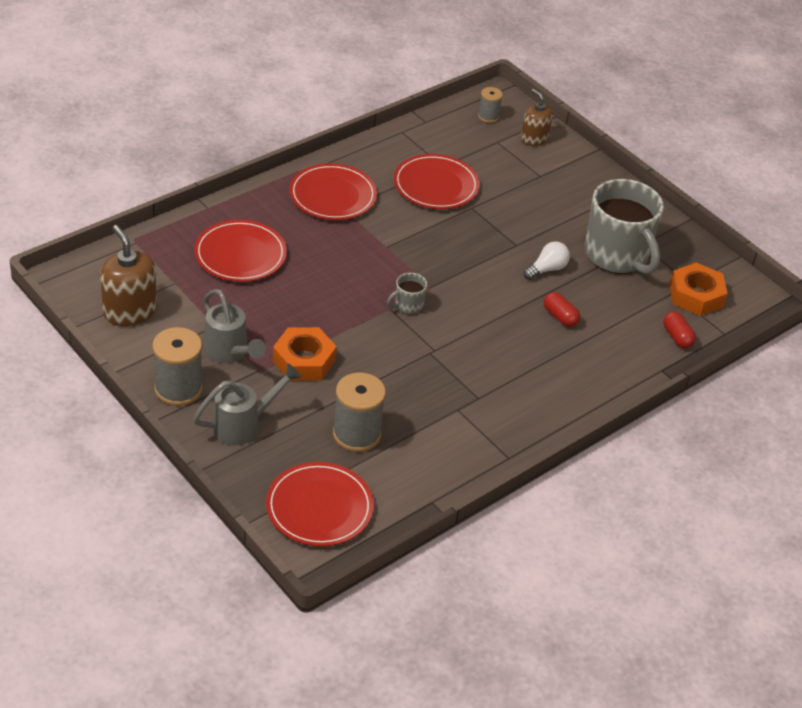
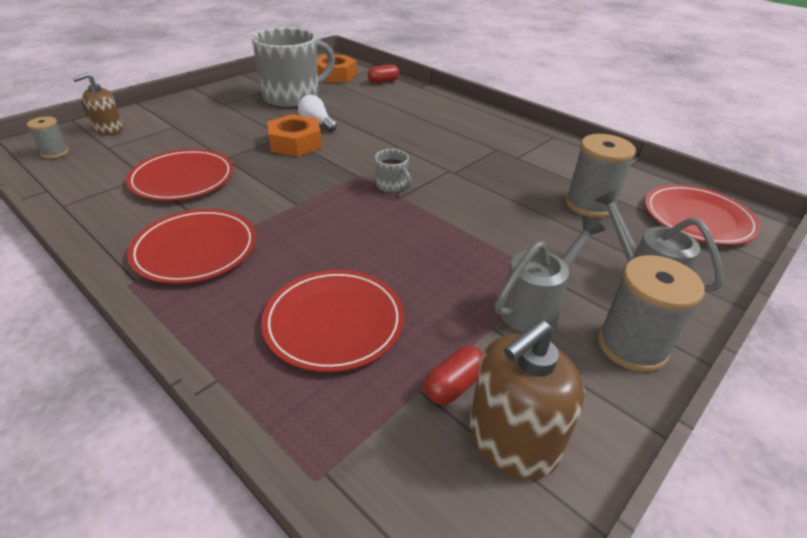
camera: 95 degrees left, 5 degrees down
(304, 360) = (511, 245): orange nut -> orange nut (295, 143)
(560, 317) = (378, 118): red capsule -> red capsule (454, 385)

